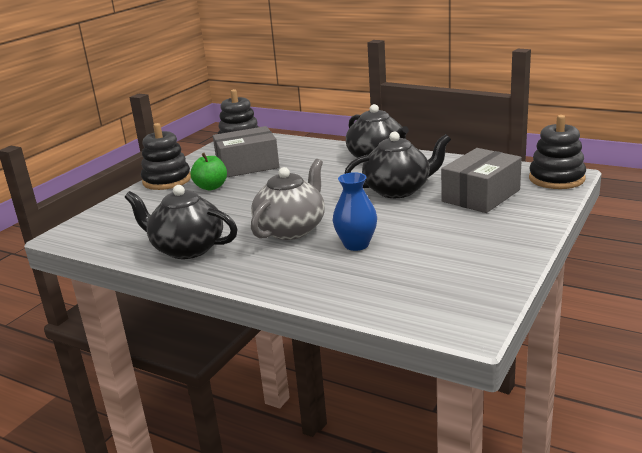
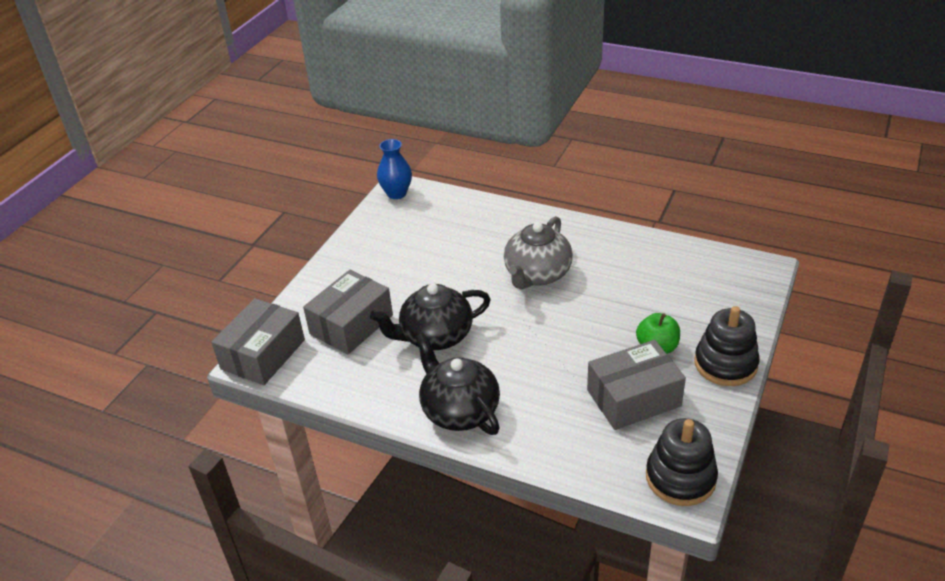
camera: 175 degrees right, 15 degrees up
(187, 249) = (625, 250): black teapot -> none
(356, 245) = (474, 256): blue vase -> blue vase (396, 193)
(556, 179) = (263, 354): black stacking toy -> grey box

